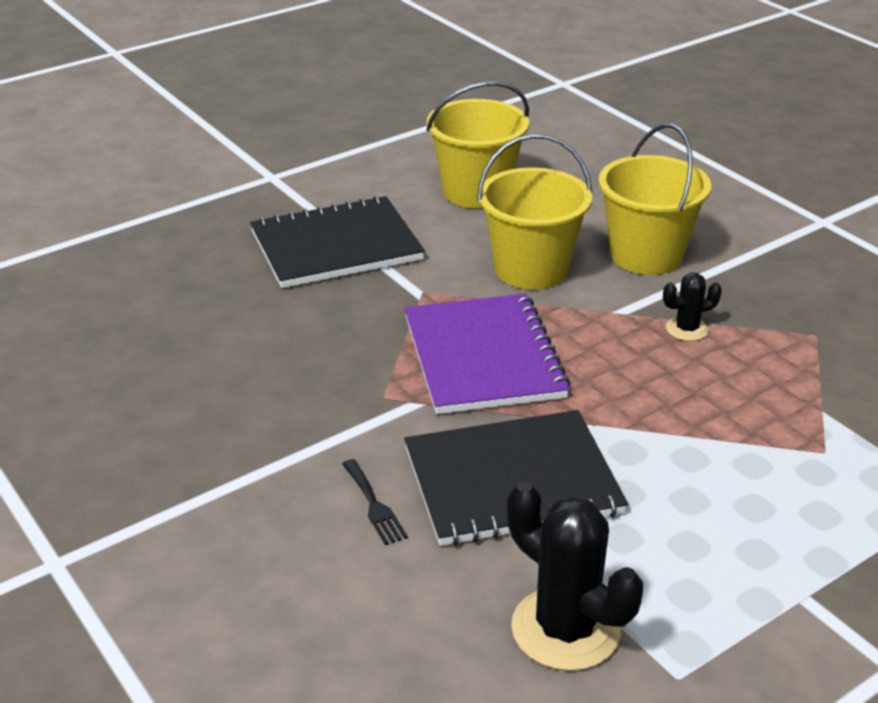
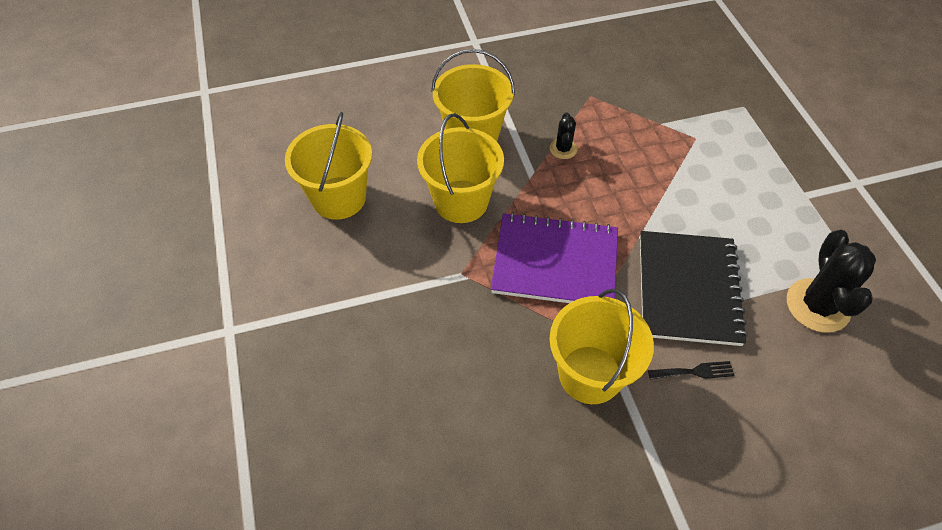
camera: 70 degrees left, 20 degrees up
(327, 414) = (590, 374): none -> yellow bucket
(336, 246) = (371, 311): black notebook -> none
(565, 629) = (817, 305): black cactus -> black cactus turned 60 degrees counterclockwise

